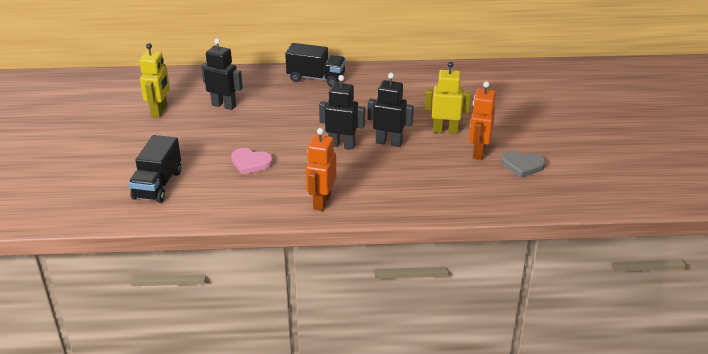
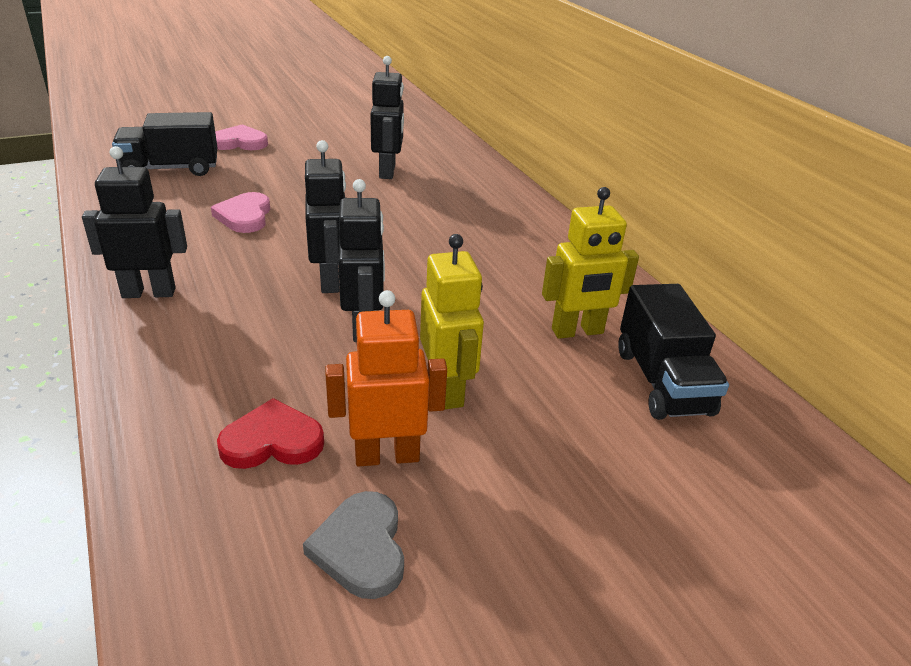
camera: 65 degrees right, 0 degrees up
(132, 153) = (240, 142): none -> pink heart
(159, 111) = (346, 138): yellow robot -> yellow robot (577, 331)
(316, 78) = (522, 222): black truck -> black truck (662, 381)
(321, 202) = (149, 292): orange robot -> black robot
(459, 177) = (272, 441): none -> red heart

